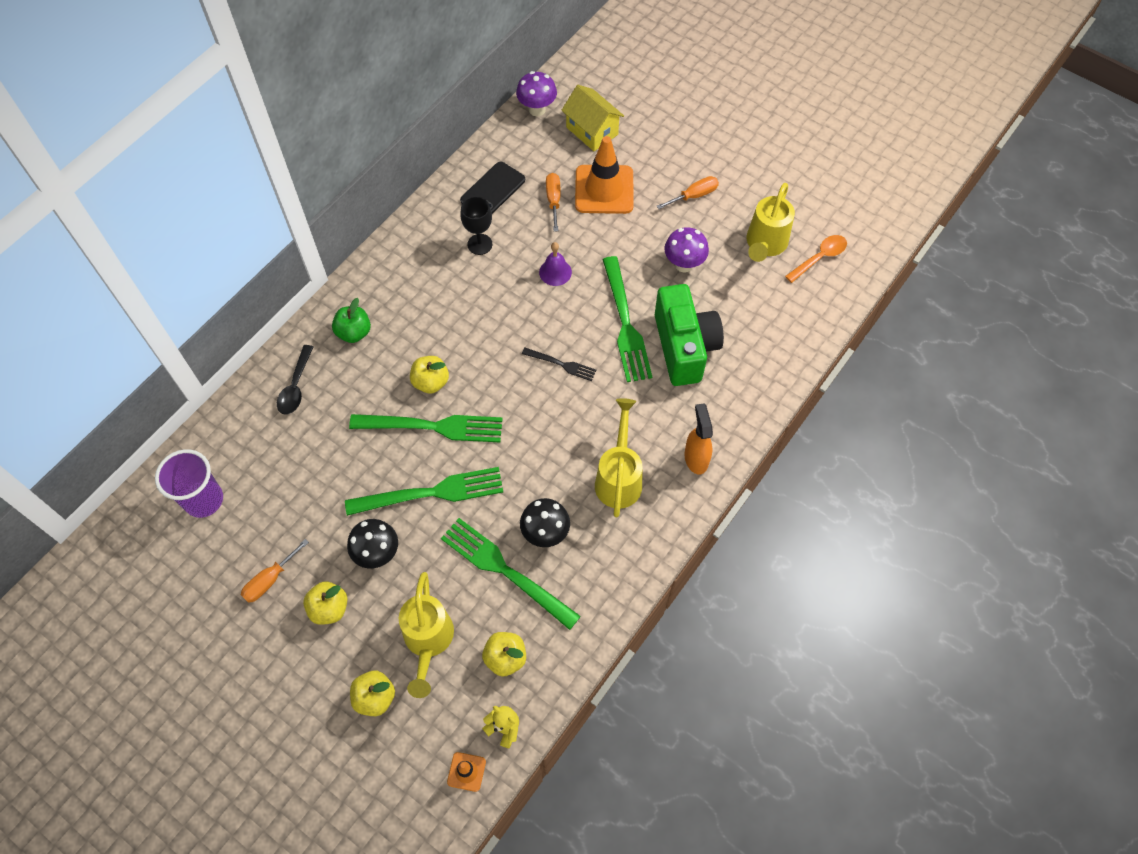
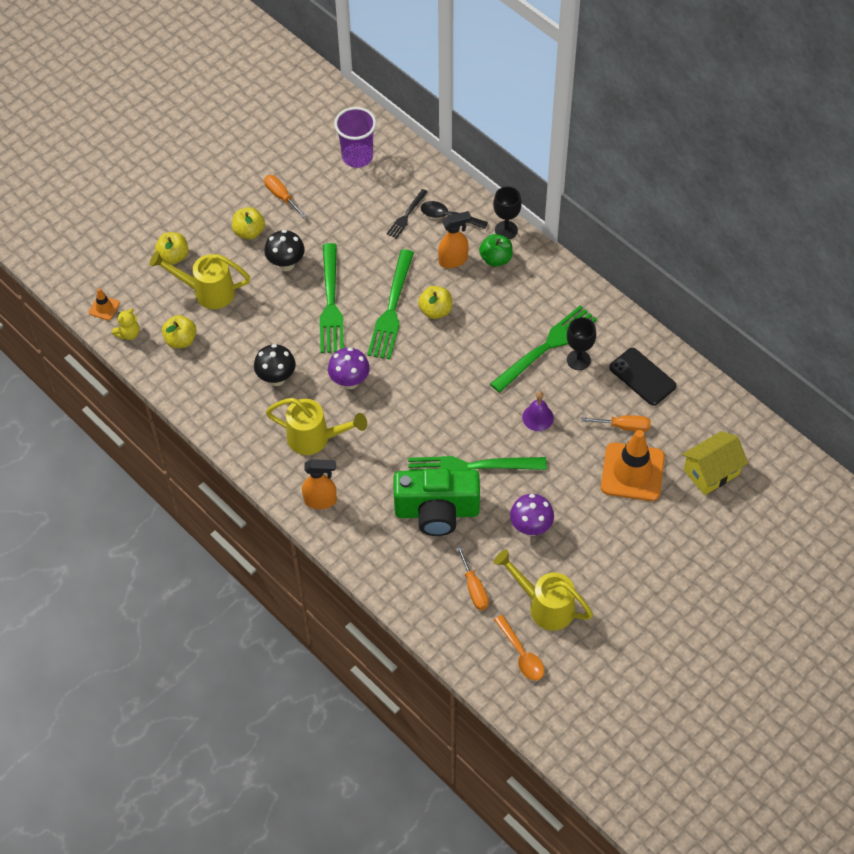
camera: 100 degrees right, 5 degrees down
(313, 327) = (506, 230): none -> black goblet
(359, 373) = (453, 260): none -> orange spray bottle
(505, 571) = (251, 347): green fork -> green fork (546, 347)
(537, 109) = (744, 426): purple mushroom -> purple mushroom (349, 382)
(561, 364) = (436, 410): black fork -> black fork (406, 215)
(694, 195) = (615, 552): orange screwdriver -> orange screwdriver (474, 588)

